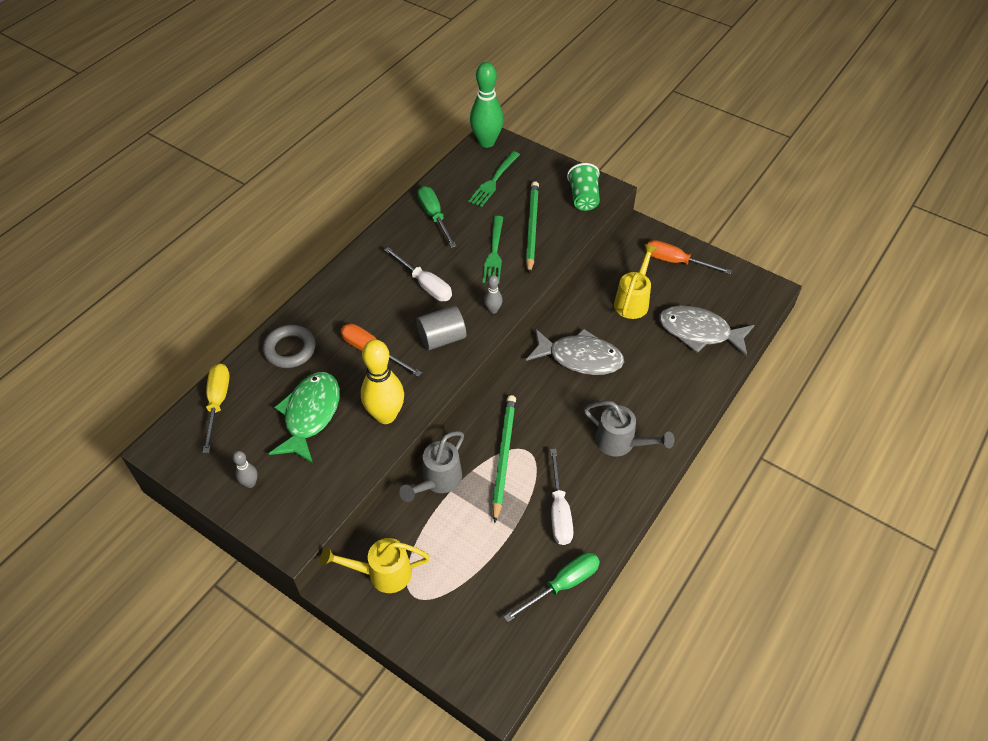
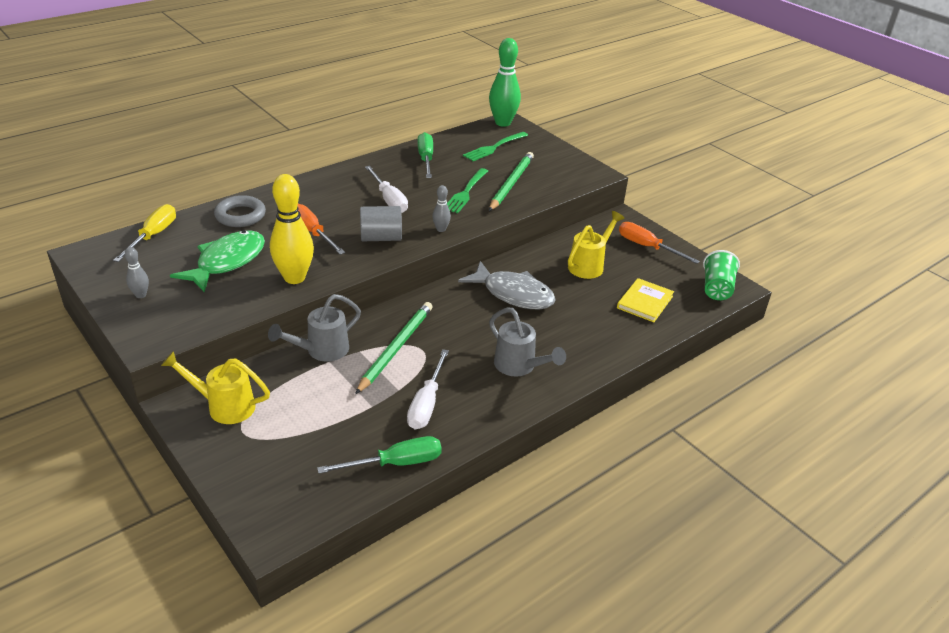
camera: 15 degrees right, 15 degrees down
(583, 198) = (572, 174): green cup -> green cup (716, 289)
(699, 332) = (645, 302): grey fish -> yellow book

